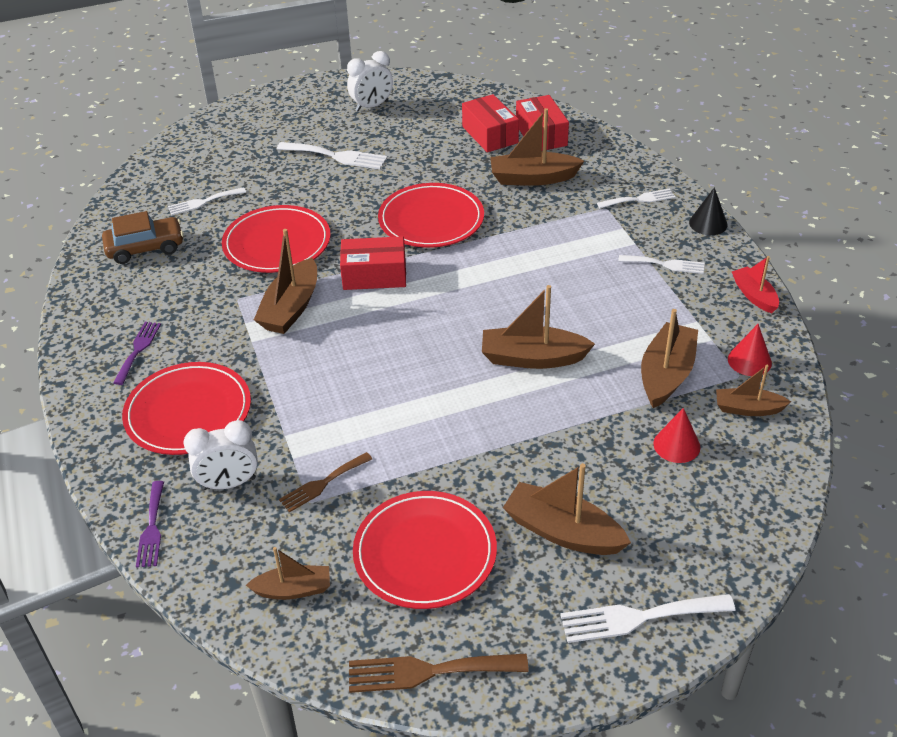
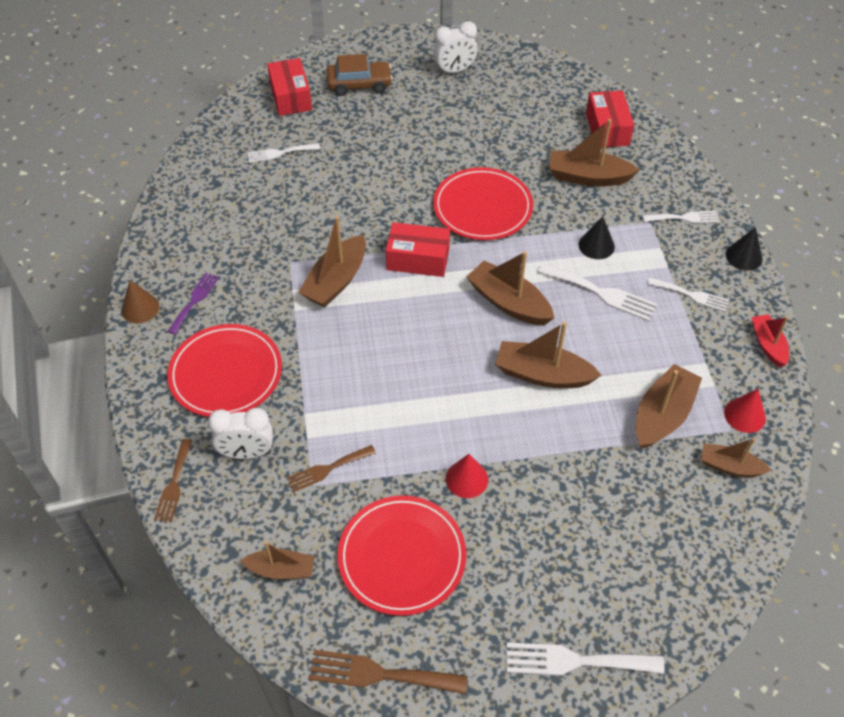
camera: 10 degrees right, 10 degrees up
(77, 366) = (140, 308): none -> brown cone
(145, 248) = (220, 194): brown car -> brown car (359, 84)
(152, 528) = (174, 484): purple fork -> brown fork
(277, 243) = (337, 209): red plate -> none
(336, 156) = (410, 122): white fork -> white fork (601, 293)
(490, 135) = (558, 121): red box -> red box (291, 97)
(557, 236) = (596, 245): none -> black cone
(563, 531) = (528, 560): brown boat -> brown boat (508, 303)
(676, 445) = (653, 492): red cone -> red cone (466, 479)

